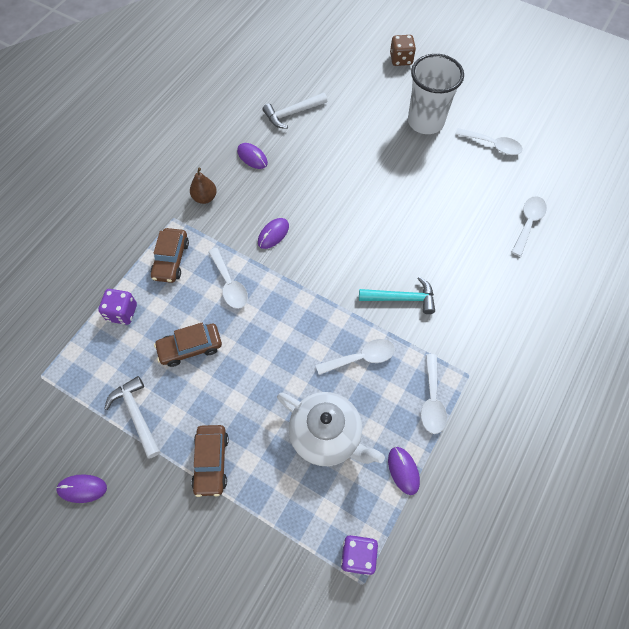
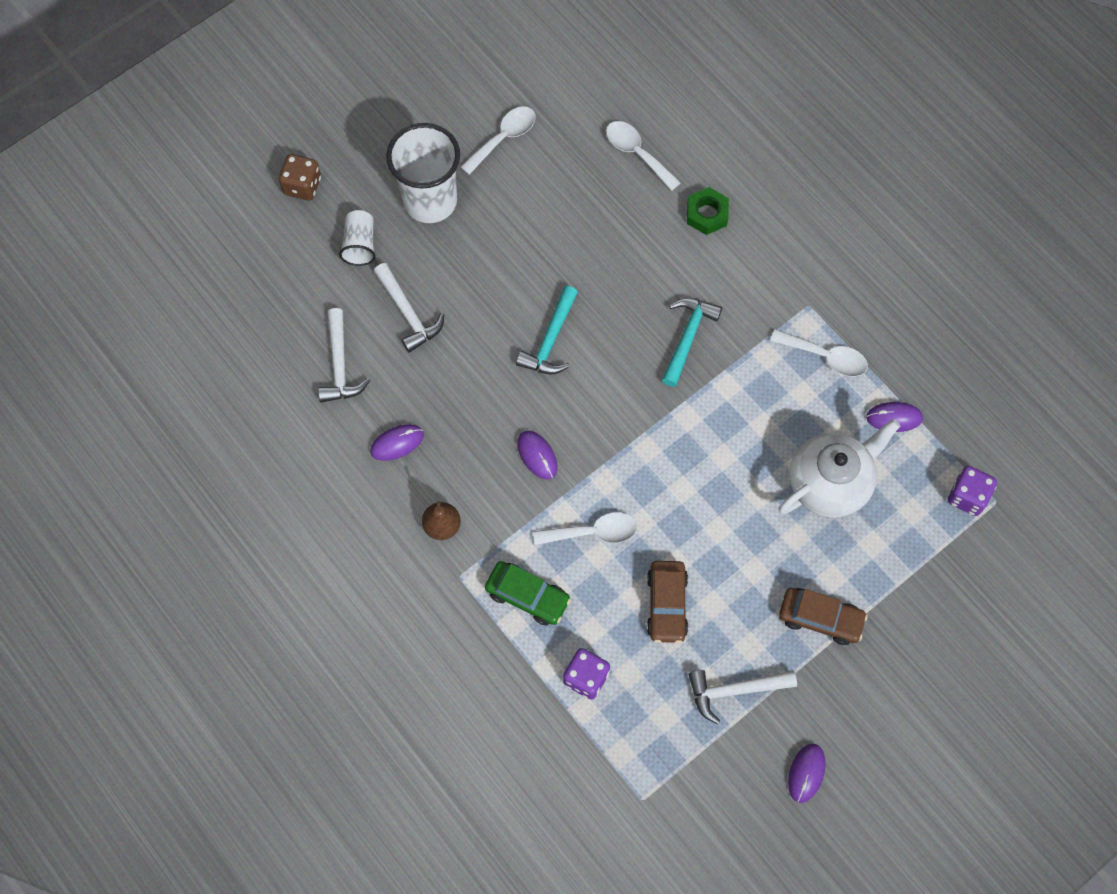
camera: 70 degrees left, 5 degrees up
(171, 260) = (527, 596): brown car -> green car
(342, 135) = (408, 313): none -> white hammer
(360, 216) = (550, 340): none -> turquoise hammer
(361, 358) = (748, 411): white spoon -> none
(377, 97) = (360, 244): none -> white cup
(506, 281) = (707, 214): none -> green nut

